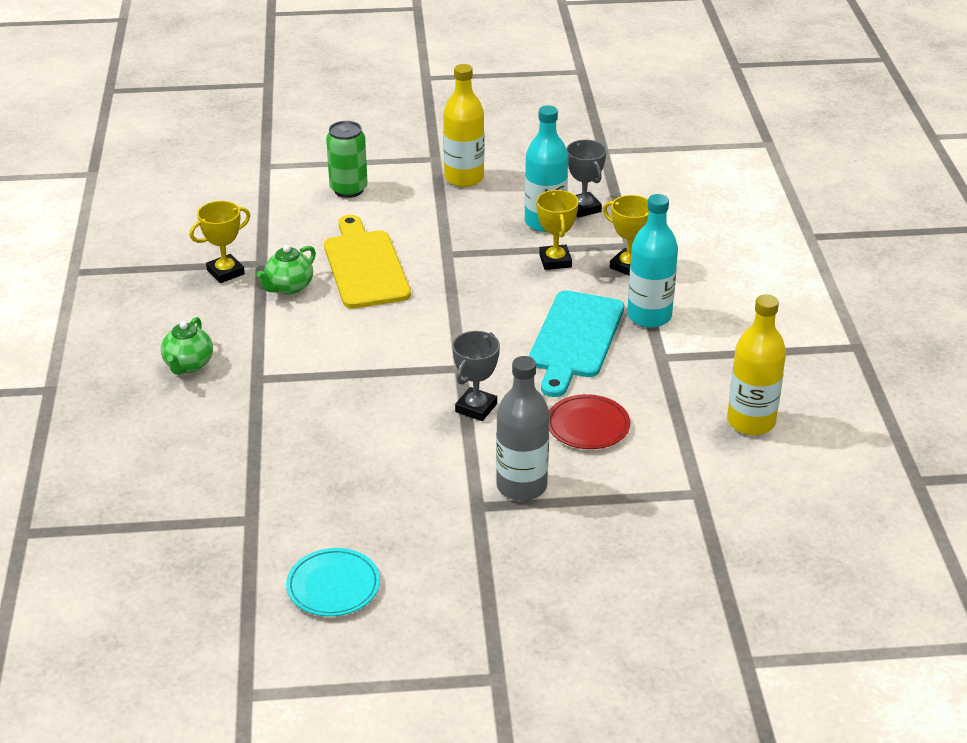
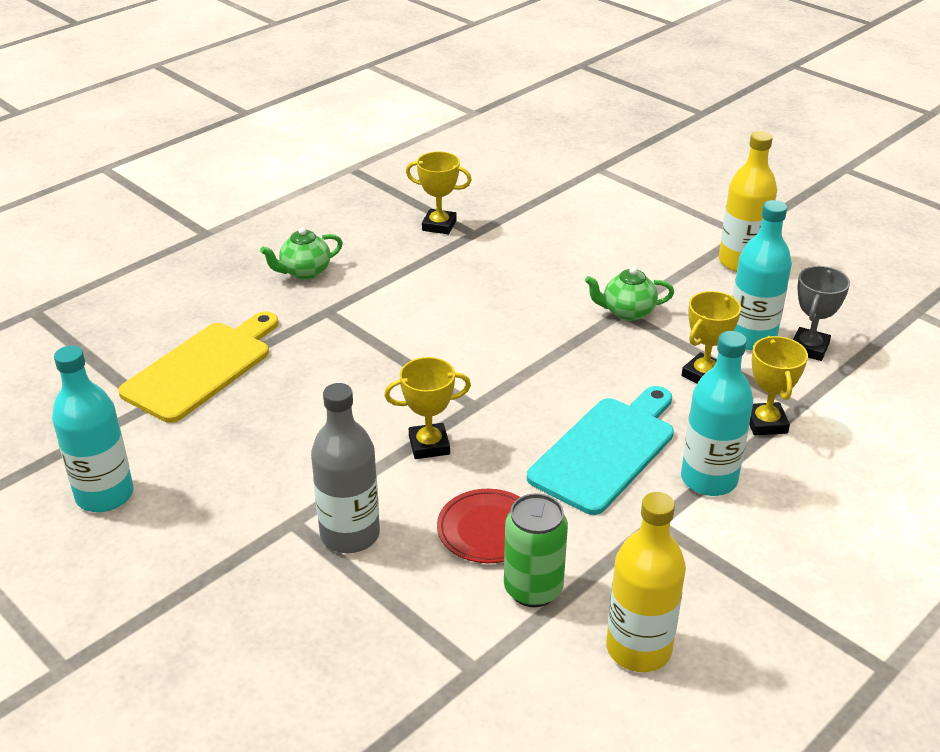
camera: 50 degrees right, 0 degrees up
(289, 287) = (461, 262): green teapot -> green teapot (627, 312)
(333, 586) = (105, 495): turquoise plate -> turquoise bottle
(348, 189) = (629, 218): green can -> green can (533, 589)
(365, 266) = (541, 281): yellow cutting board -> yellow cutting board (202, 368)
(476, 408) = (429, 445): grey trophy -> yellow trophy
(575, 339) = (606, 450): turquoise cutting board -> turquoise cutting board turned 150 degrees clockwise

